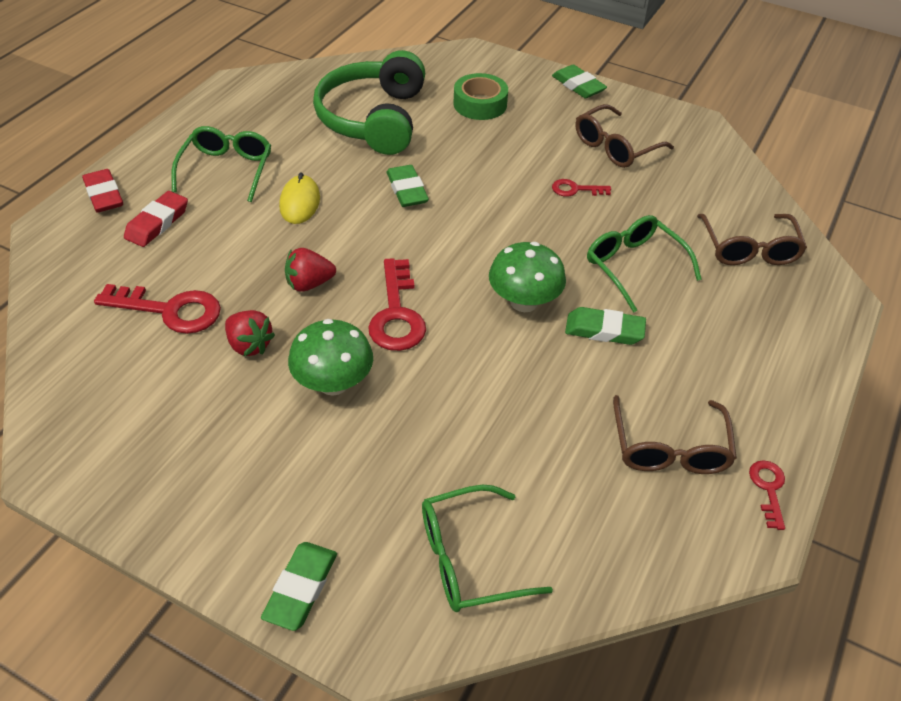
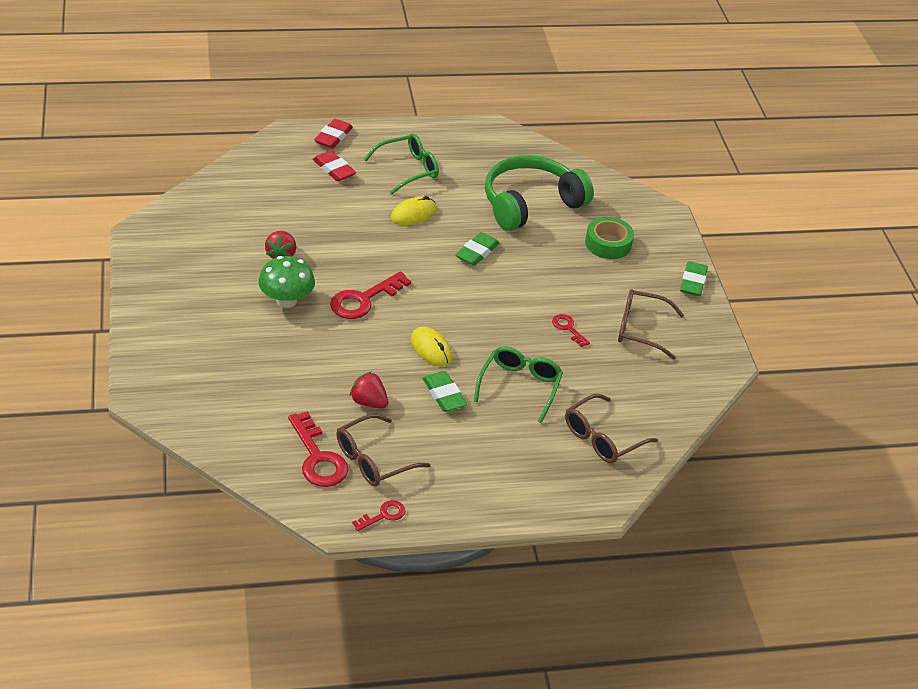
camera: 50 degrees right, 5 degrees down
(157, 223) = (334, 169): red eraser -> red eraser turned 60 degrees clockwise
(170, 310) = (275, 212): red key -> red key (318, 458)
(301, 588) = (149, 354): green eraser -> none
(309, 284) = (350, 253): red strawberry -> red strawberry (369, 402)
(470, 558) = (220, 407): green glasses -> none
(524, 302) = (431, 349): green mushroom -> yellow mouse

